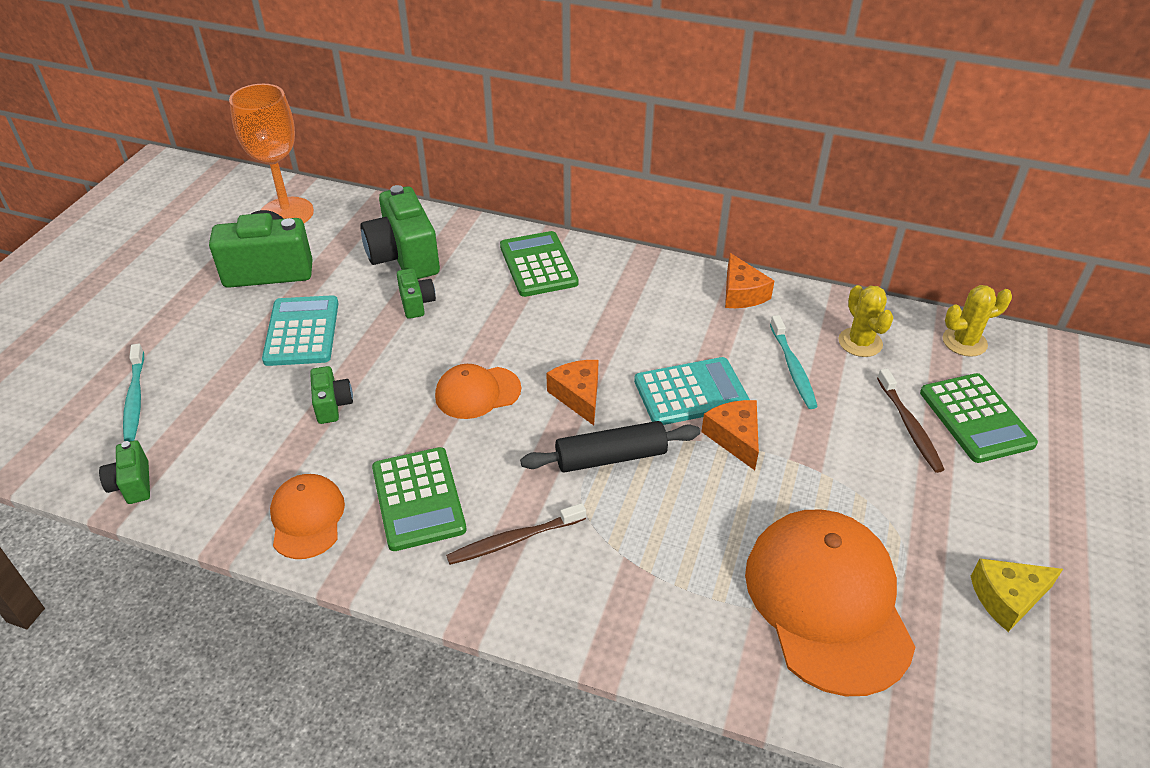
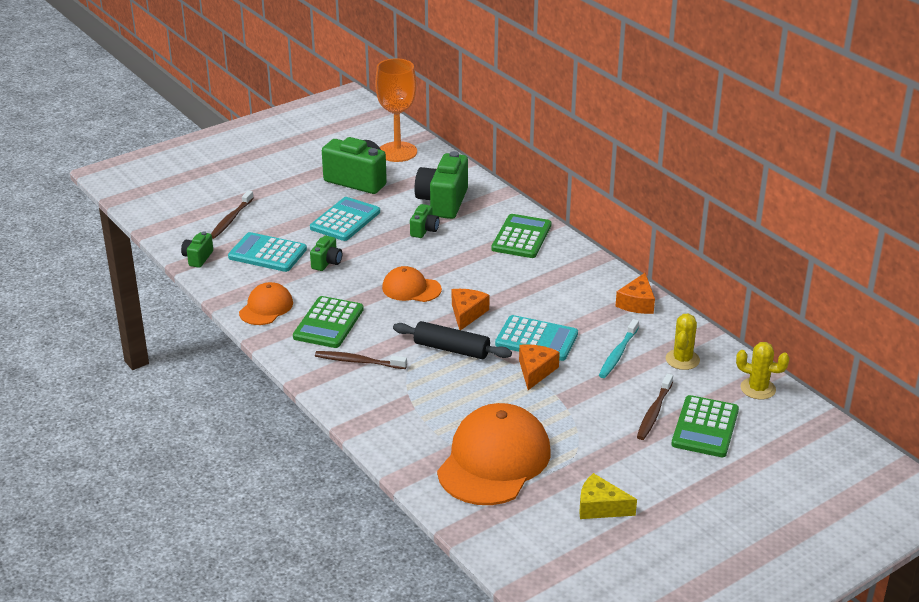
camera: 35 degrees right, 10 degrees down
(135, 398) = (231, 219): turquoise toothbrush -> brown toothbrush
(235, 428) = (267, 253): none -> turquoise calculator

